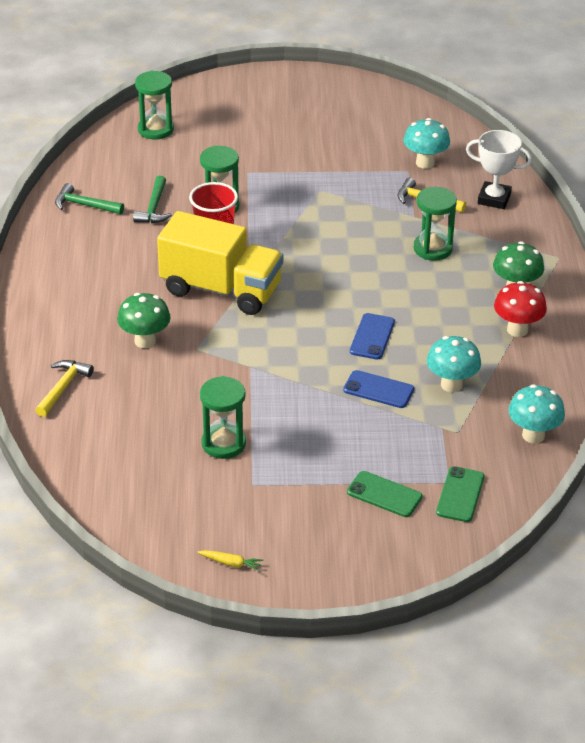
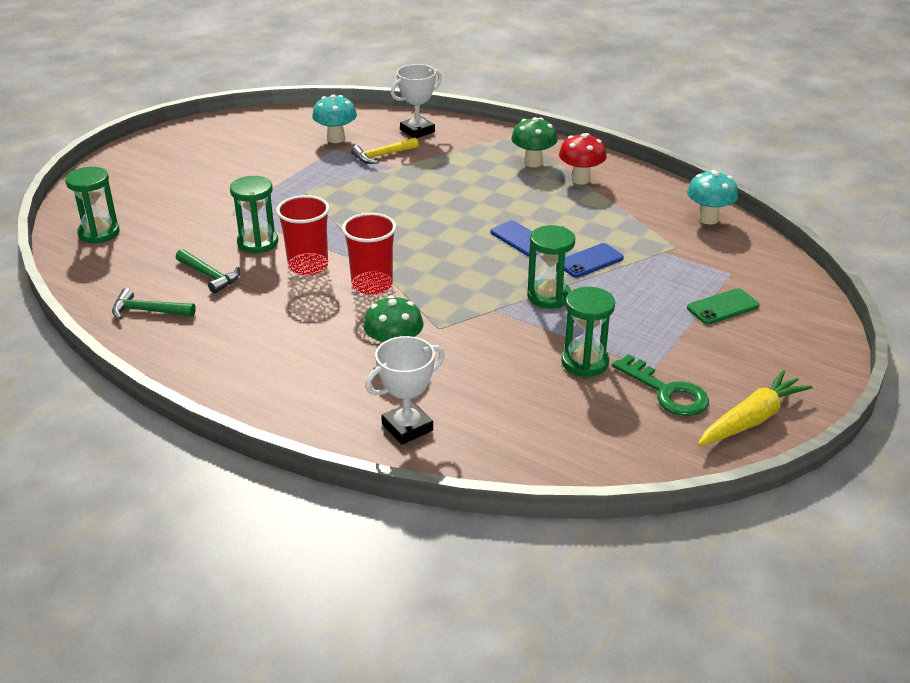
camera: 55 degrees left, 5 degrees down
(63, 388) = (407, 427): yellow hammer -> white trophy
(85, 205) = (148, 311): green hammer -> green hammer turned 45 degrees clockwise
(221, 289) = (372, 285): yellow truck -> red cup
(225, 503) = (666, 392): none -> green key
(231, 563) = (751, 419): yellow carrot -> yellow carrot, size x2.19
(432, 249) = (444, 175): green hourglass -> green hourglass (549, 296)
(451, 385) = (616, 228): turquoise mushroom -> none
(460, 494) = (751, 274): green phone -> none

